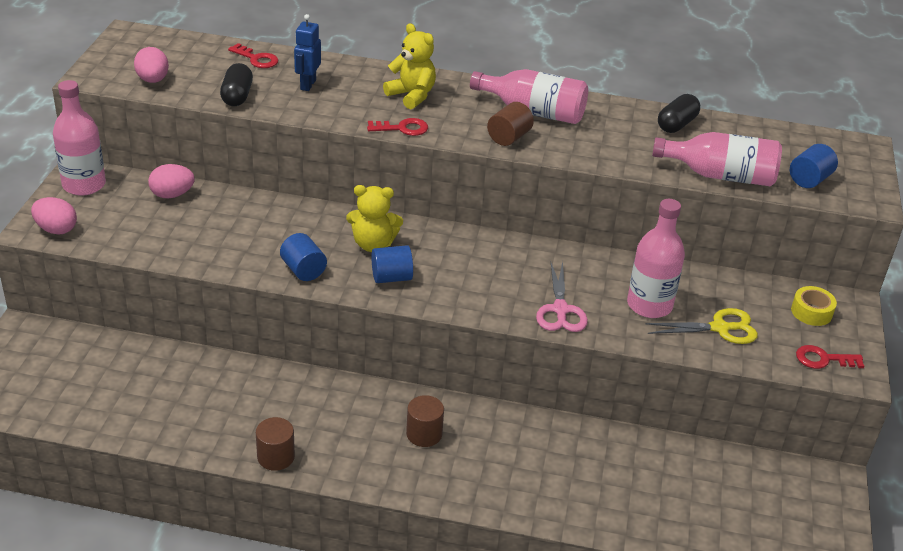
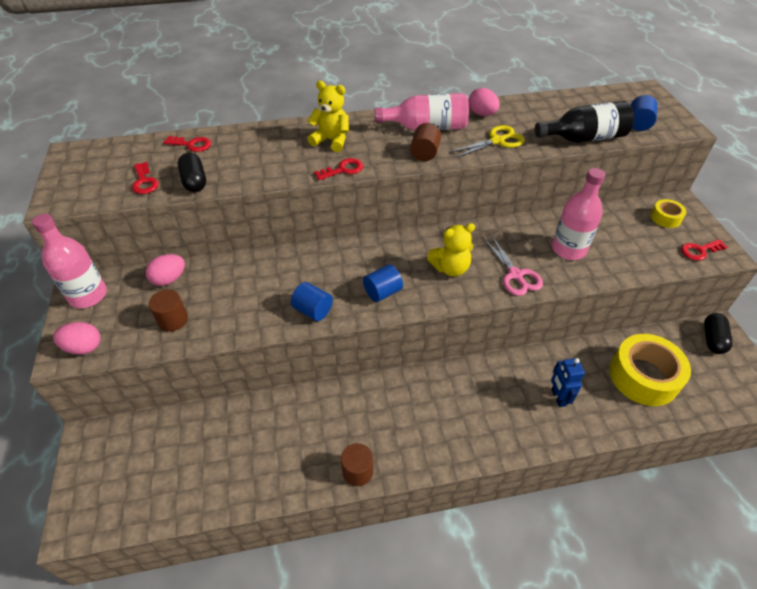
camera: 20 degrees left, 10 degrees up
(153, 80) = (113, 188): pink egg -> pink egg (482, 114)
(187, 82) = (144, 182): none -> red key
(308, 84) = (246, 155): blue robot -> blue robot (558, 397)
(373, 244) = (351, 268): yellow teddy bear -> yellow teddy bear (450, 268)
(424, 434) = (452, 403): brown cylinder -> brown cylinder (173, 320)
(676, 124) = (526, 109): black capsule -> black capsule (712, 339)
(683, 492) = (643, 376): none -> yellow tape
(719, 328) = (623, 251): yellow scissors -> yellow scissors (497, 141)
(720, 175) = (584, 138): pink bottle -> black bottle

